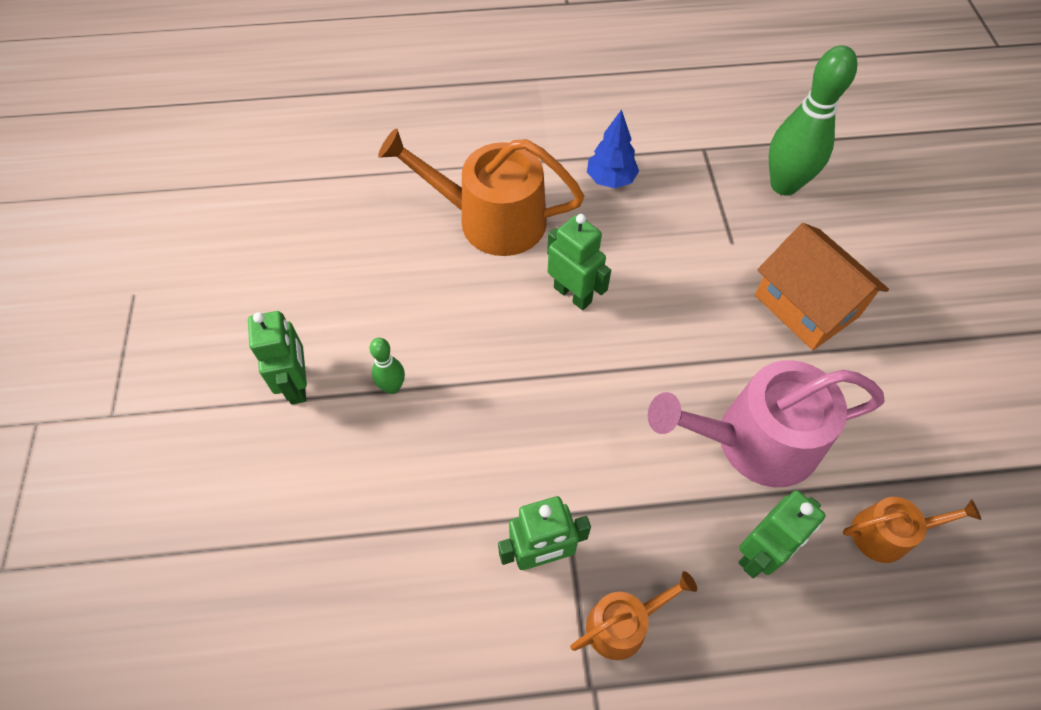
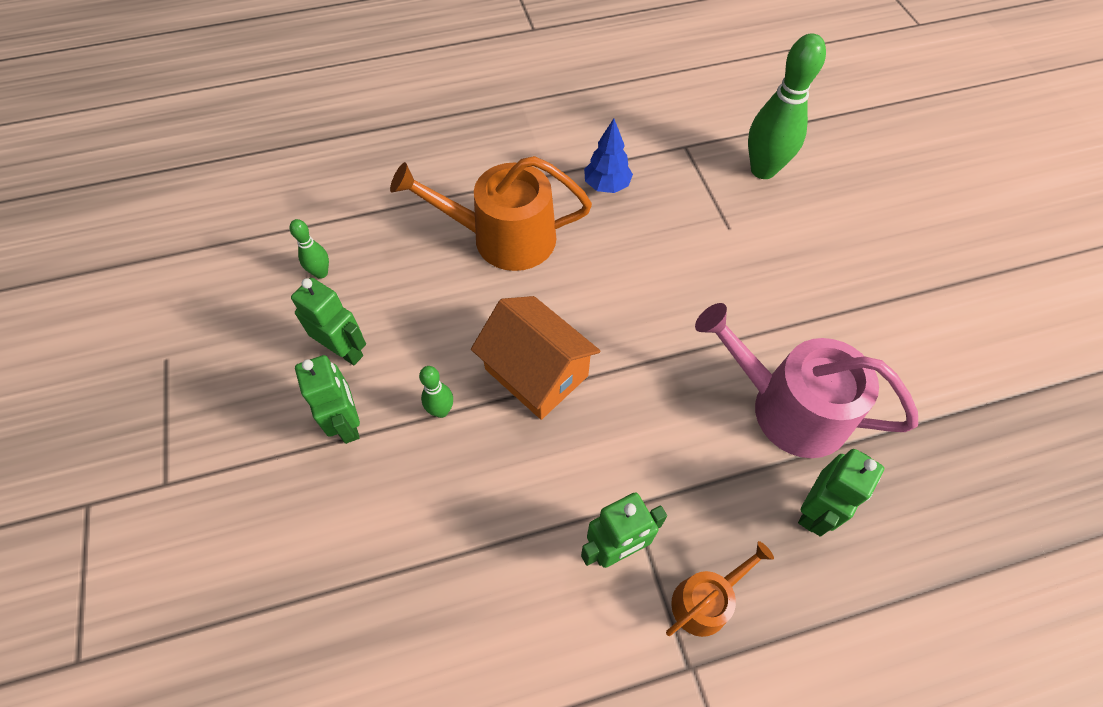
camera: 10 degrees left, 0 degrees up
(300, 230) = (321, 273): none -> green bowling pin
(573, 294) = (594, 297): green robot -> green robot (344, 350)
(755, 441) = (788, 407): pink watering can -> pink watering can turned 45 degrees clockwise
(806, 306) = (806, 276): orange house -> orange house (536, 372)
(887, 534) = (923, 472): orange watering can -> none

